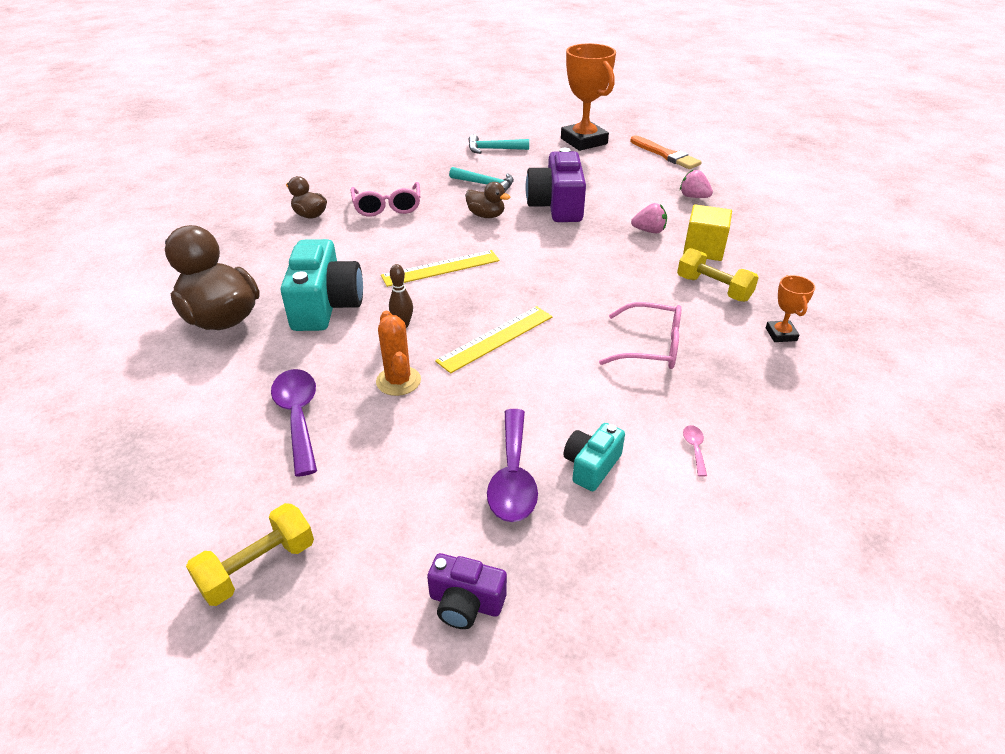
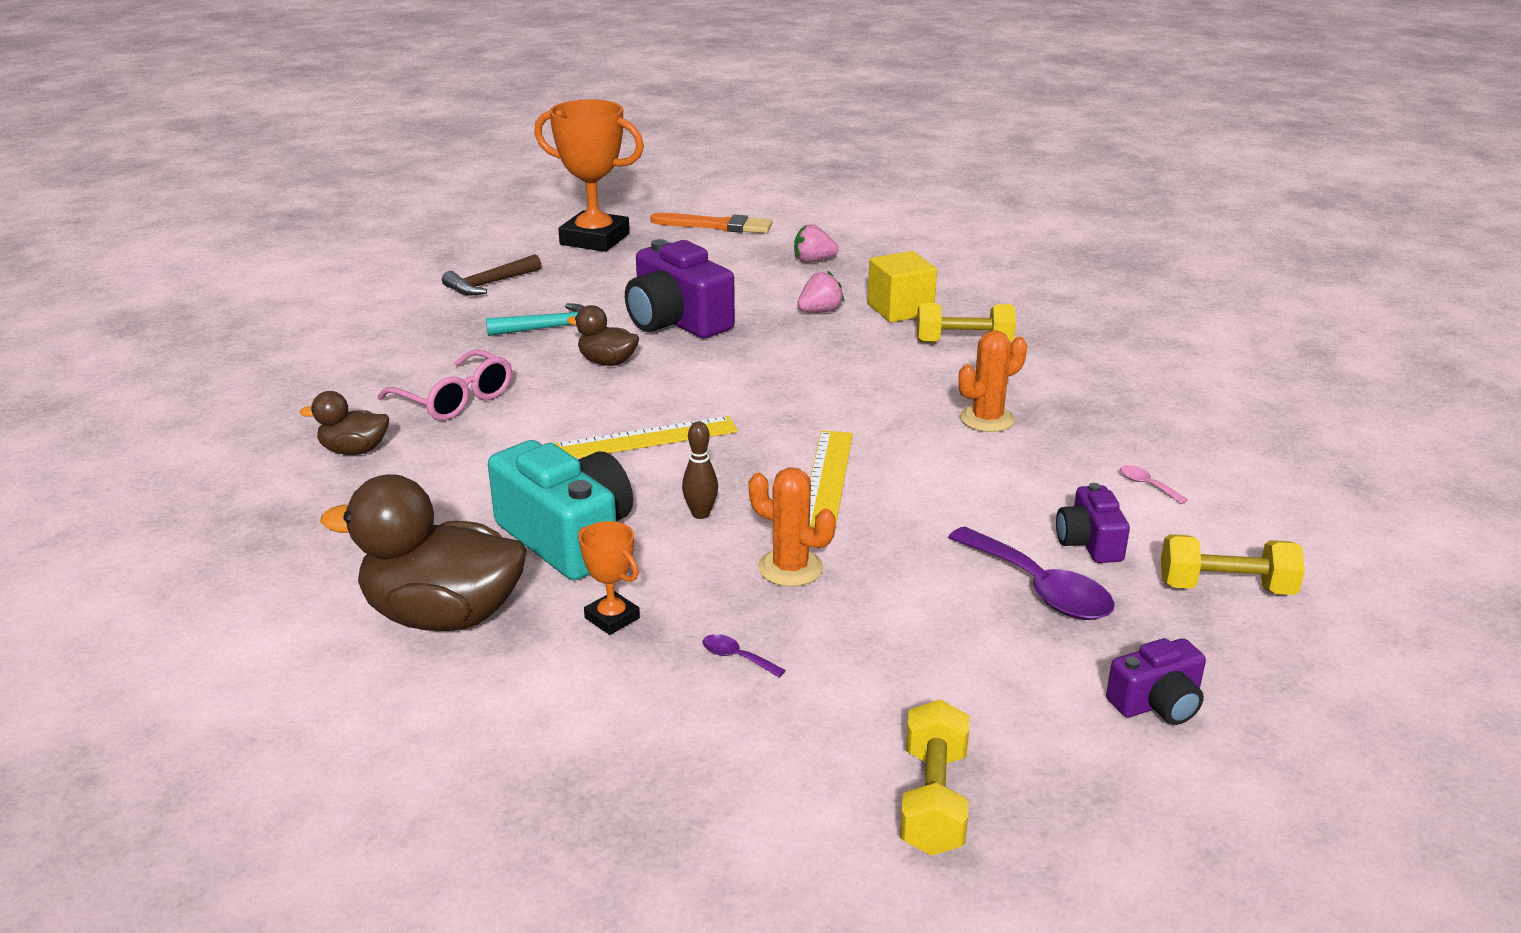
camera: 40 degrees left, 10 degrees down
(298, 416) = (736, 657): purple spoon -> purple spoon, size x0.43
(441, 268) = (646, 438): yellow ruler -> yellow ruler turned 45 degrees clockwise
(486, 215) = (607, 362): brown duck -> brown duck turned 150 degrees counterclockwise
(493, 149) = (489, 284): turquoise hammer -> brown hammer
(591, 466) = (1089, 542): turquoise camera -> purple camera
(638, 555) = (1225, 587): none -> yellow dumbbell
(651, 347) = (987, 419): pink glasses -> orange cactus
(781, 334) = (1078, 359): orange trophy -> orange trophy (612, 618)

